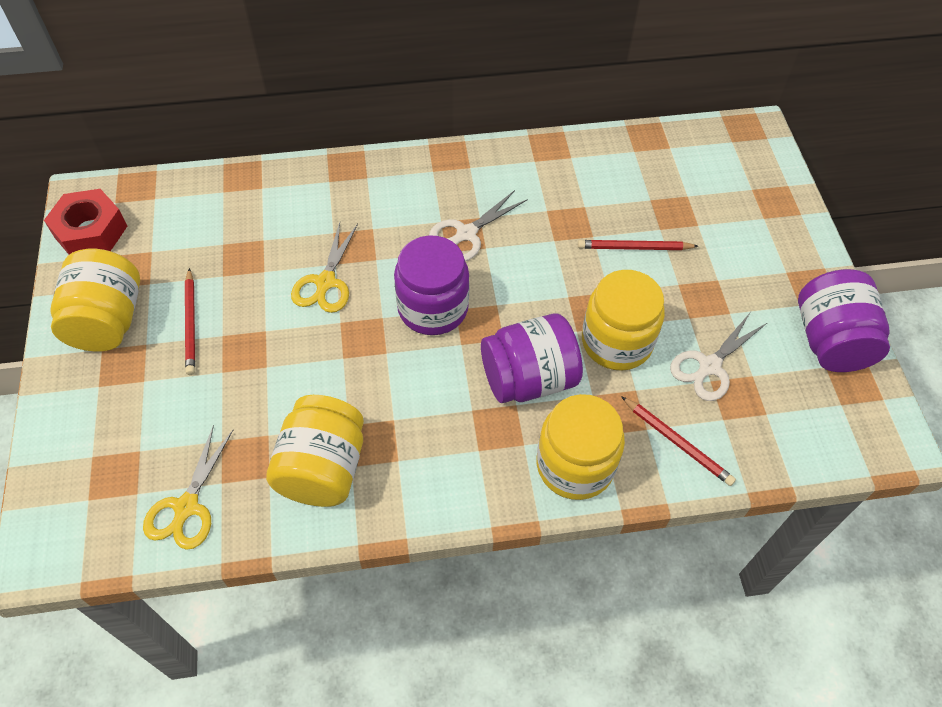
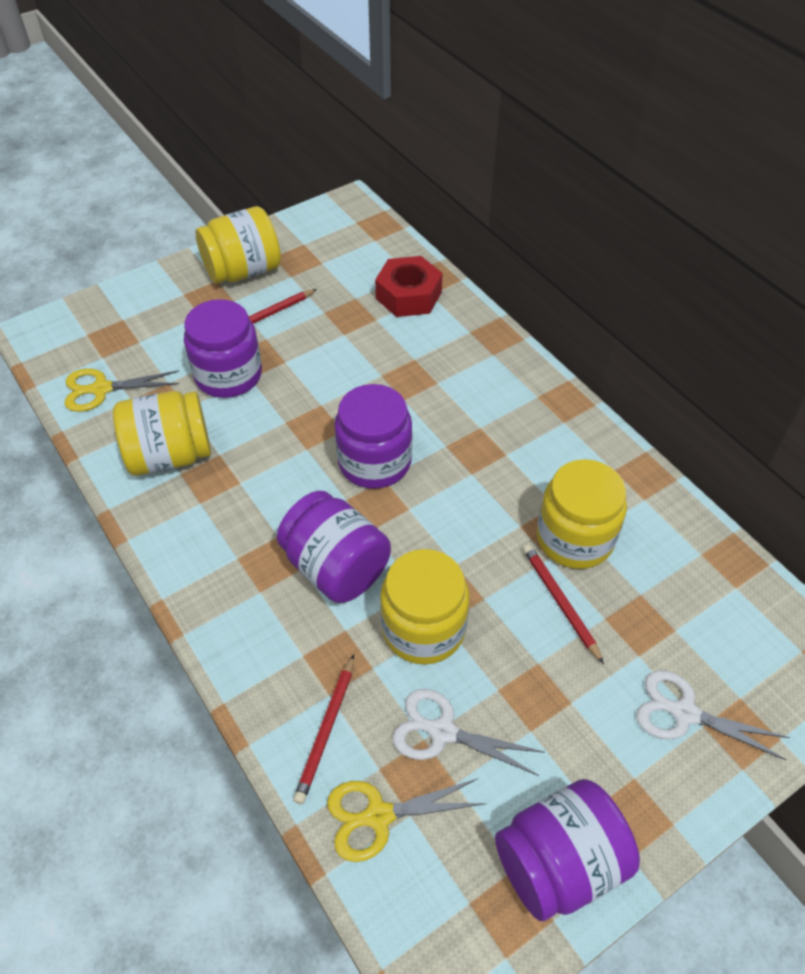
camera: 65 degrees right, 5 degrees down
(91, 231) = (319, 223): red nut -> red nut (408, 295)
(250, 384) = (228, 375): none -> purple jar
(325, 283) = (356, 377): yellow scissors -> yellow scissors (378, 816)
(466, 234) = (477, 452): white scissors -> white scissors (683, 713)
(575, 465) = (256, 643): yellow jar -> yellow jar (574, 538)

